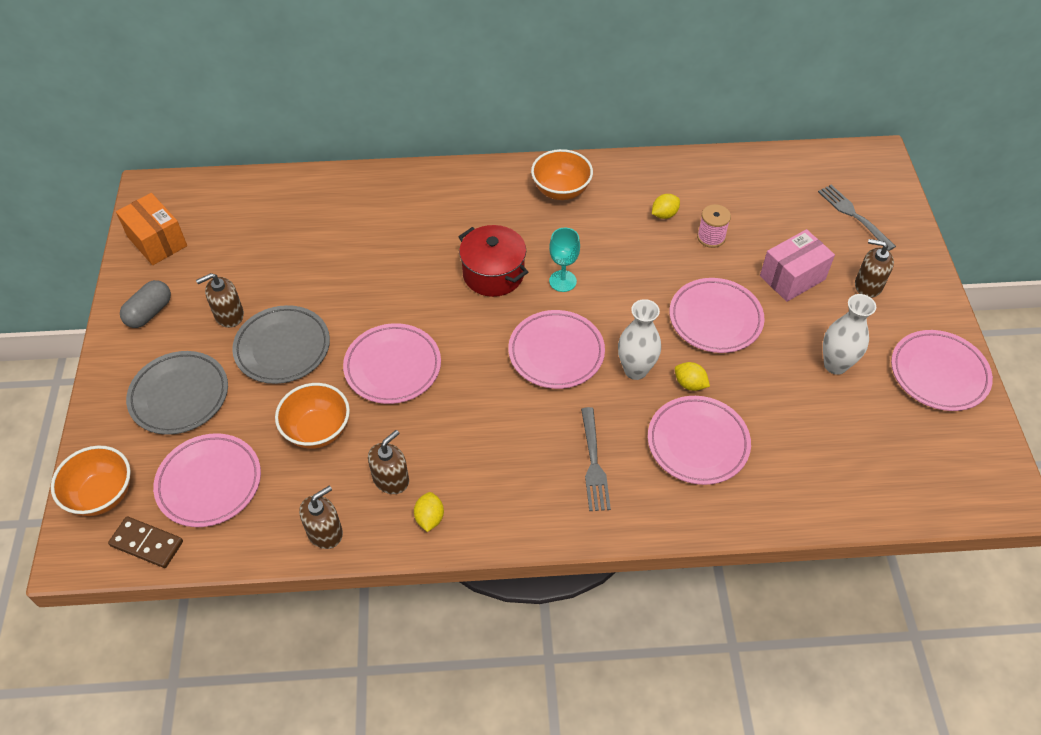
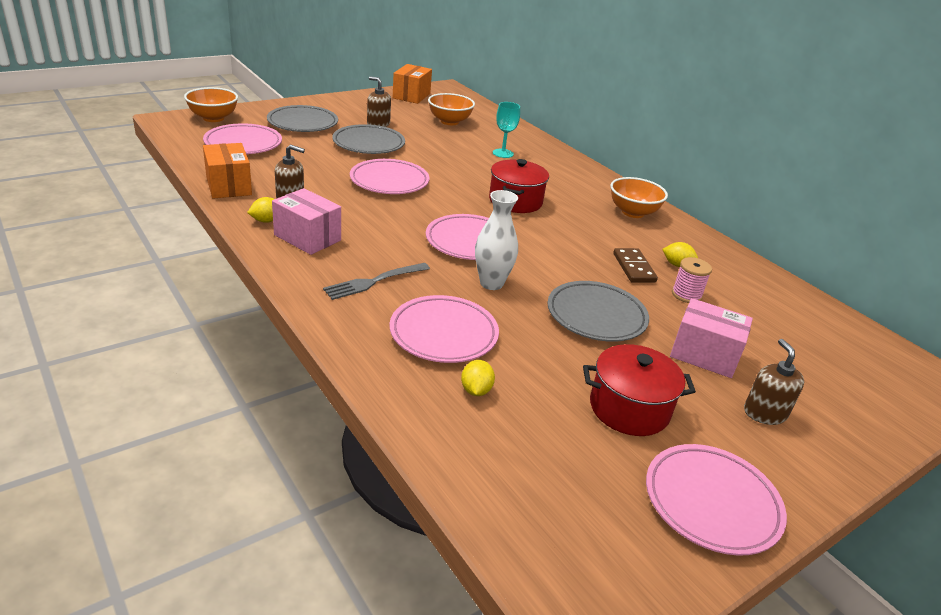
camera: 55 degrees right, 20 degrees down
(147, 543) = (186, 136): brown domino -> brown domino (634, 268)
(149, 312) = (357, 104): grey capsule -> none
(317, 430) = (311, 167): orange bowl -> orange bowl (449, 121)
(325, 532) = (228, 186): brown soap dispenser -> orange box
(484, 491) = (307, 237): none -> pink box
(562, 281) = (544, 231): turquoise goblet -> turquoise goblet (503, 153)
(690, 384) = (506, 316): yellow lemon -> yellow lemon (476, 390)
(715, 319) = (596, 316): pink plate -> grey plate
(835, 365) = (629, 408): white vase -> red pot
(854, 215) = (843, 383): grey fork -> none

